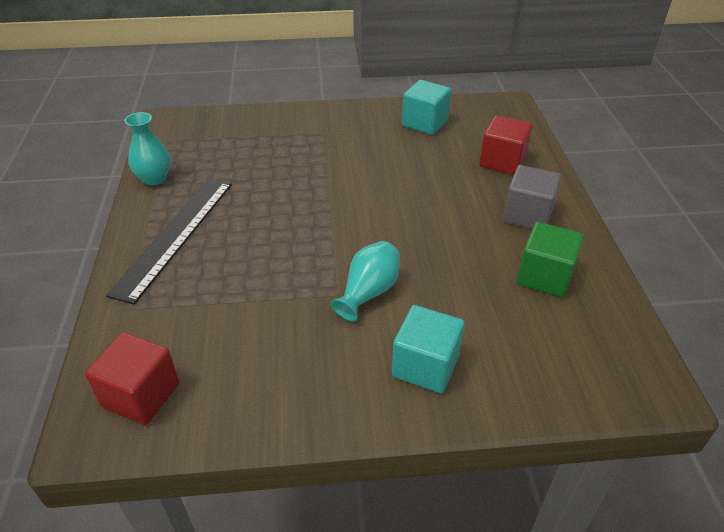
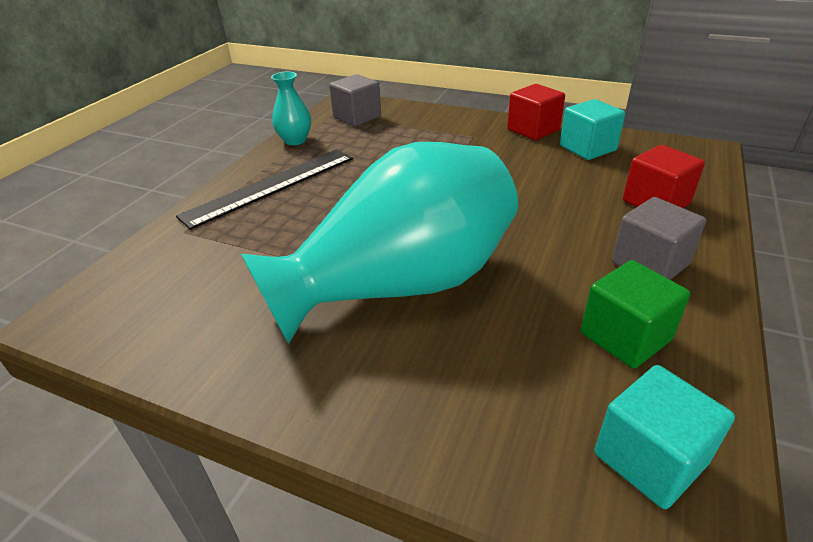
camera: 30 degrees right, 5 degrees down
(141, 395) = (125, 304): red cube -> red cube (533, 130)
(197, 136) = (357, 117): none -> grey cube
(368, 292) = (400, 285): turquoise vase -> turquoise vase, size x2.49
(425, 366) = (399, 381): turquoise cube -> turquoise cube (650, 458)

